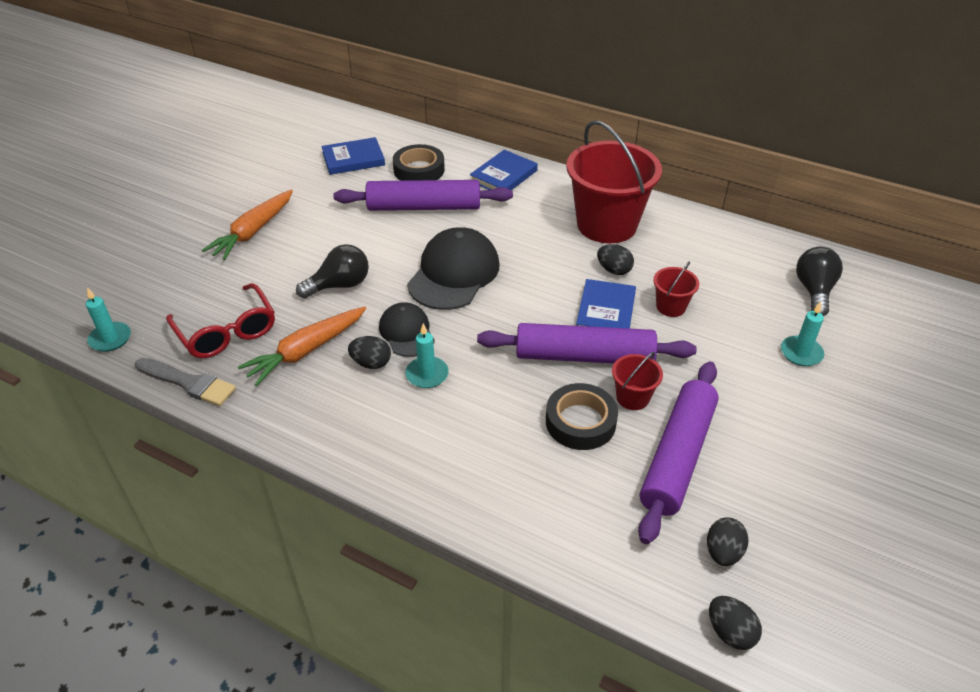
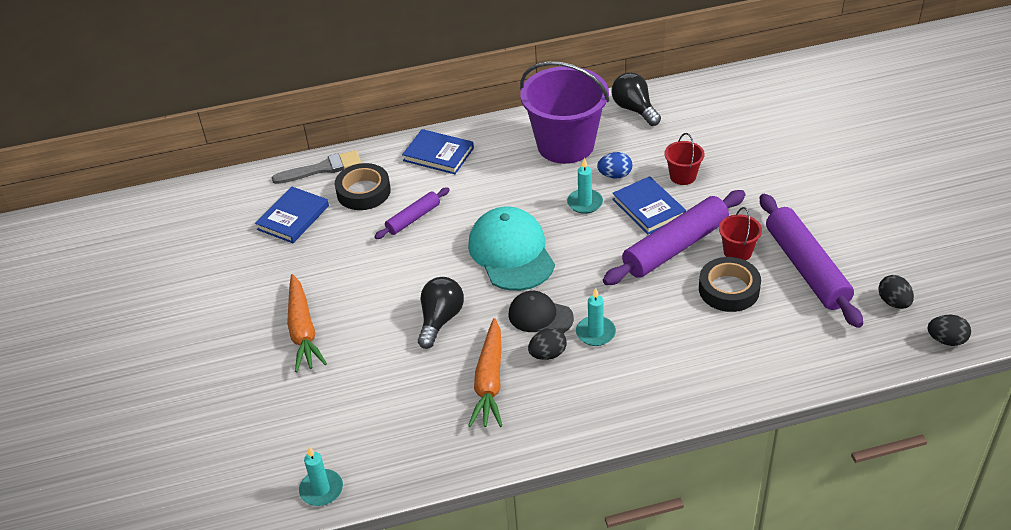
camera: 40 degrees left, 0 degrees up
(189, 383) = (438, 467): grey brush -> grey brush (322, 168)
(227, 332) = (408, 414): red glasses -> none
(424, 207) = (413, 218): purple rolling pin -> purple rolling pin, size x0.53
(454, 274) = (511, 253): black cap -> turquoise cap
(503, 176) = (438, 154): blue book -> blue book turned 60 degrees counterclockwise
(606, 225) = (565, 145): red bucket -> purple bucket
(614, 270) = (615, 175): black egg -> blue egg
(801, 353) = (791, 154): turquoise candle -> turquoise candle (585, 203)
(814, 291) = (750, 107): black light bulb -> black light bulb (634, 109)

